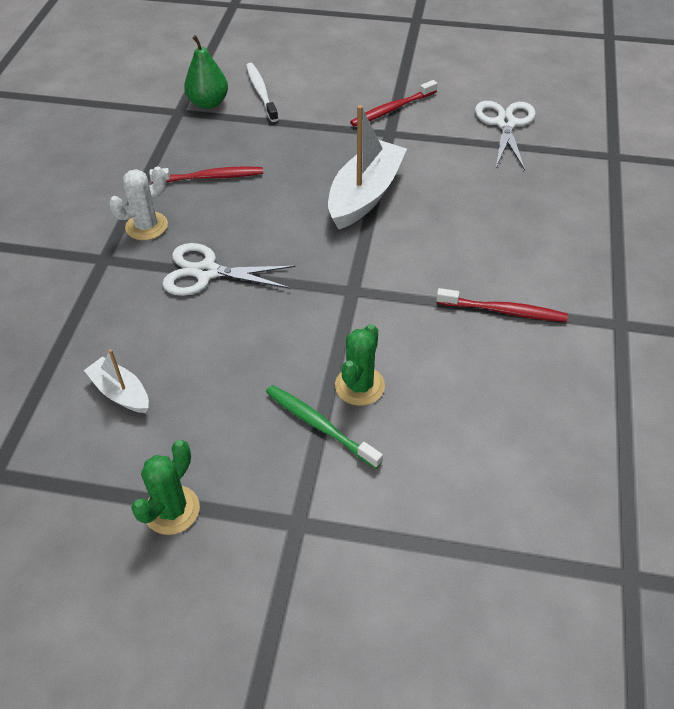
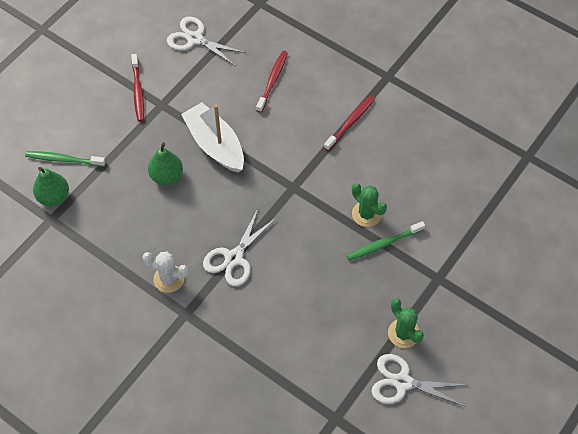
camera: 65 degrees left, 10 degrees up
(82, 541) = (402, 382): none -> white scissors
(121, 393) = (309, 335): white boat -> none
(146, 226) = (169, 279): white cactus -> white cactus turned 60 degrees counterclockwise
(210, 177) = (141, 224): red toothbrush -> red toothbrush (273, 80)
(261, 92) = (63, 159): white toothbrush -> green toothbrush
(290, 173) = (167, 176): none -> green pear

